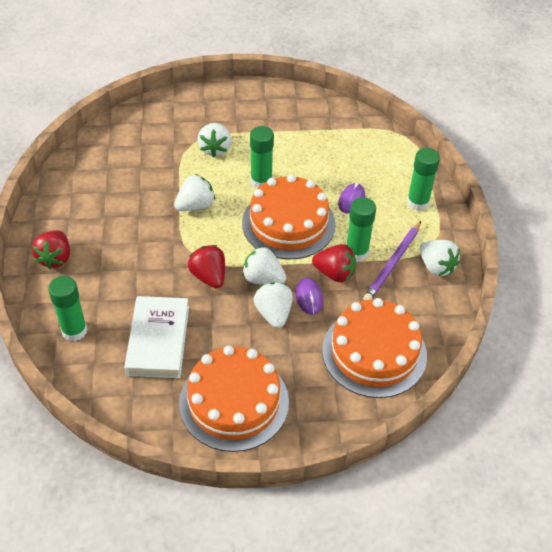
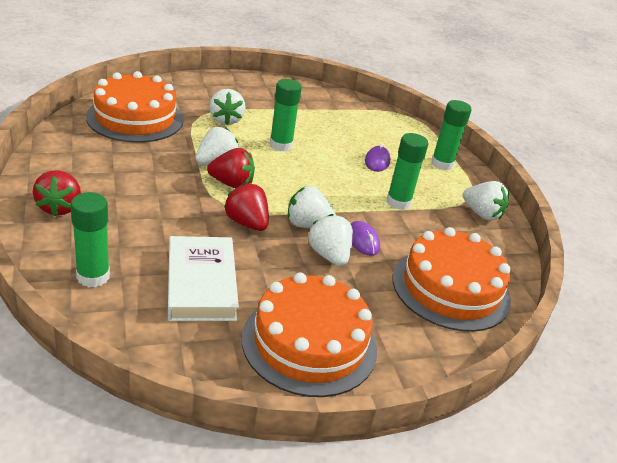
camera: 15 degrees left, 15 degrees down
(288, 223) = (320, 179): orange cake -> orange cake (135, 118)
(334, 273) = (382, 220): red strawberry -> red strawberry (232, 184)
(393, 263) = (438, 211): purple pencil -> none

